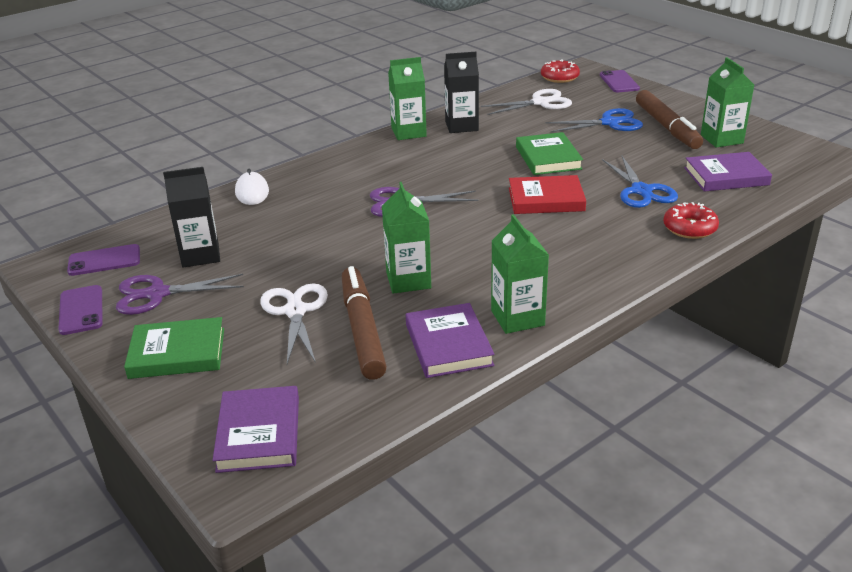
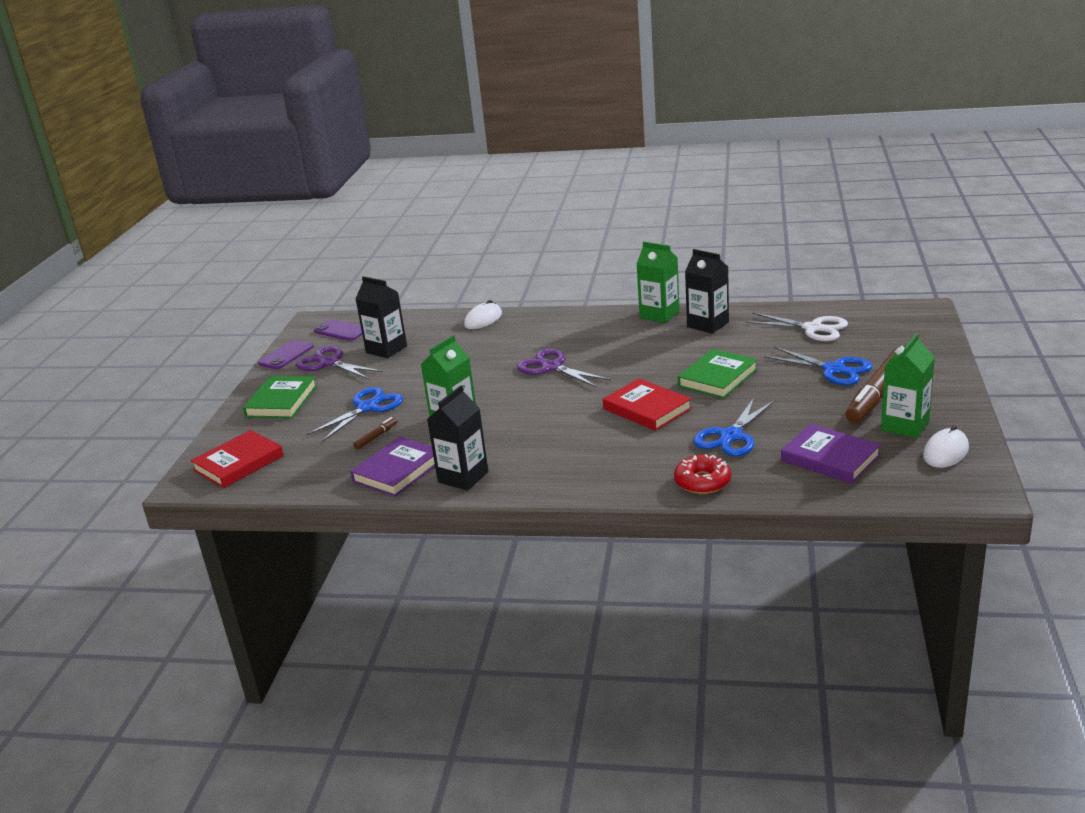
camera: 50 degrees right, 5 degrees down
(177, 353) = (281, 401): green book -> green book turned 60 degrees clockwise
(258, 433) = (238, 463): purple book -> red book
(295, 311) = (367, 408): white scissors -> blue scissors
(362, 330) = (376, 437): brown marker -> brown marker, size x0.42
(517, 318) = (463, 477): green carton -> black carton
(559, 77) = (882, 311): red donut -> none
(619, 82) = (929, 335): purple phone -> none
(772, 144) = (945, 452): none -> white mouse

